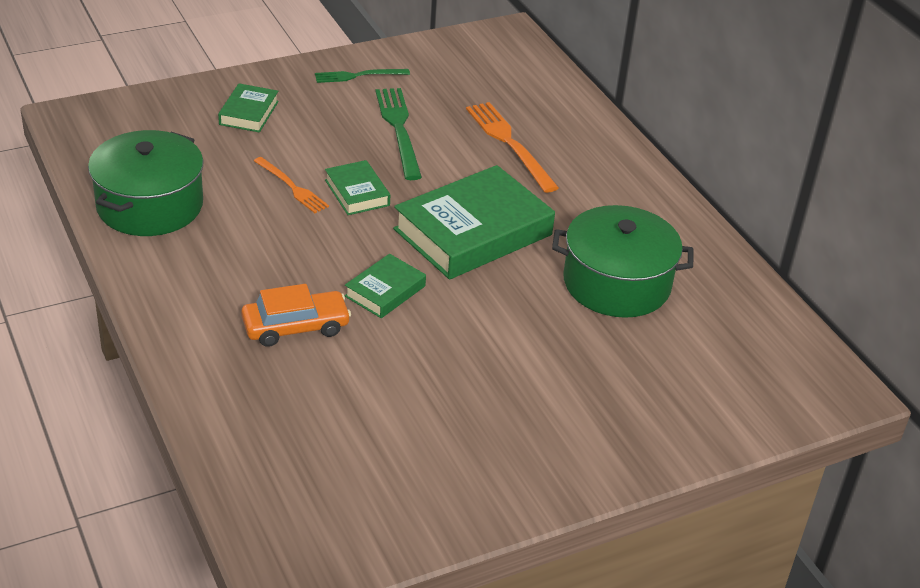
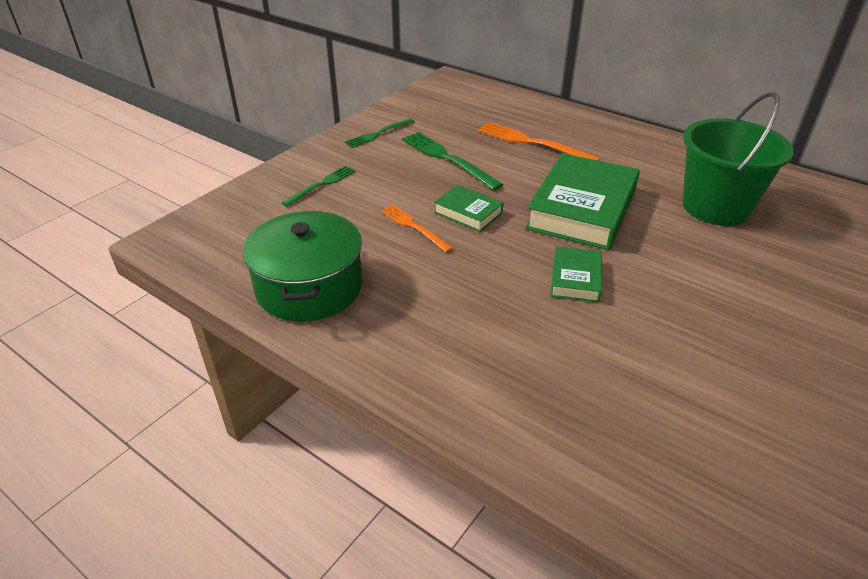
camera: 25 degrees left, 0 degrees up
(248, 113) = (321, 185): green book -> green fork
(292, 187) = (414, 227): orange fork -> orange fork turned 150 degrees counterclockwise
(295, 327) = (543, 340): orange car -> none
(616, 283) = (715, 207): green pot -> green bucket

